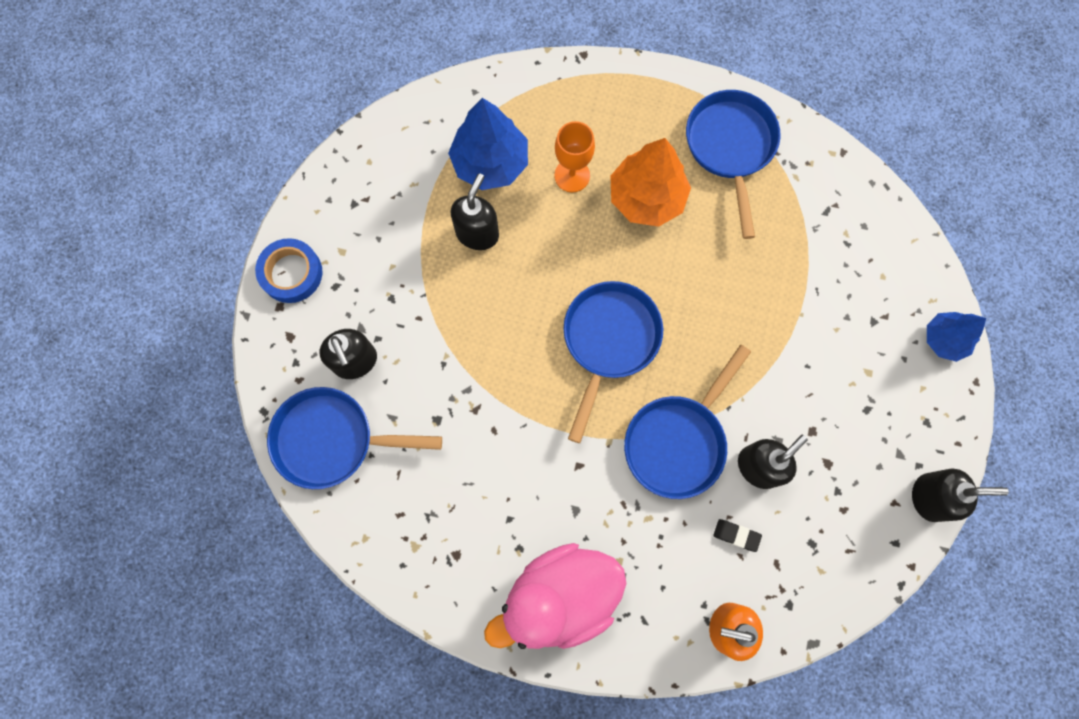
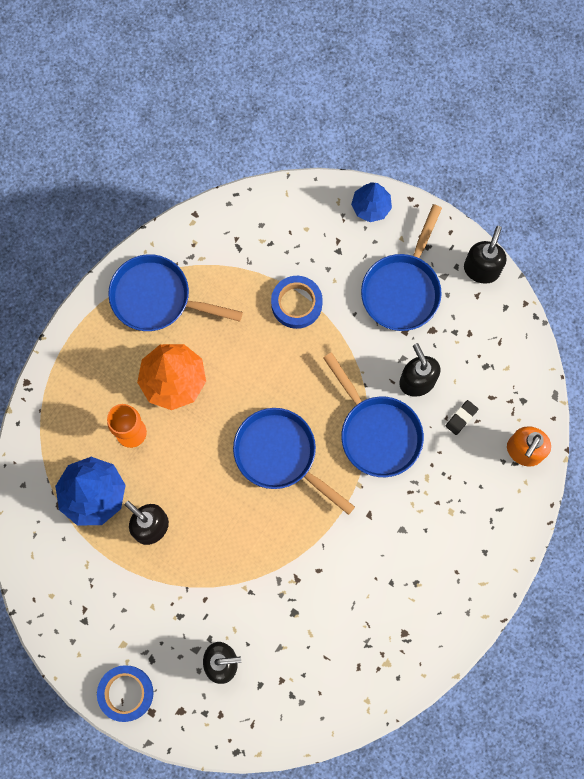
camera: 70 degrees left, 0 degrees up
(331, 440) = (280, 703): blue pan -> blue pan (402, 289)
(560, 596) = (461, 565): pink duck -> none
(790, 297) = (296, 304): none -> blue tape

